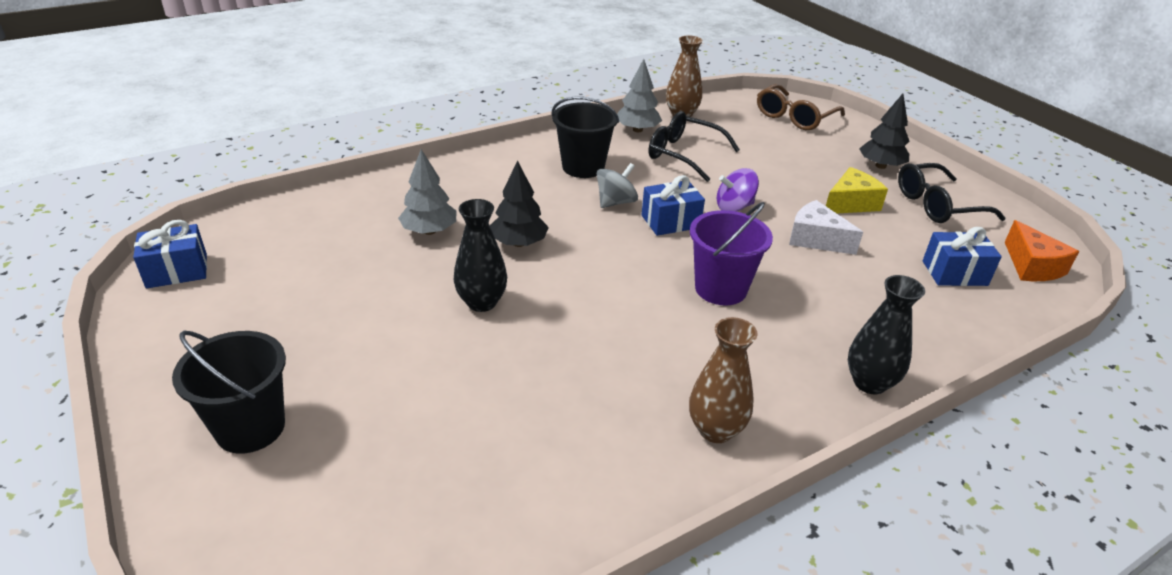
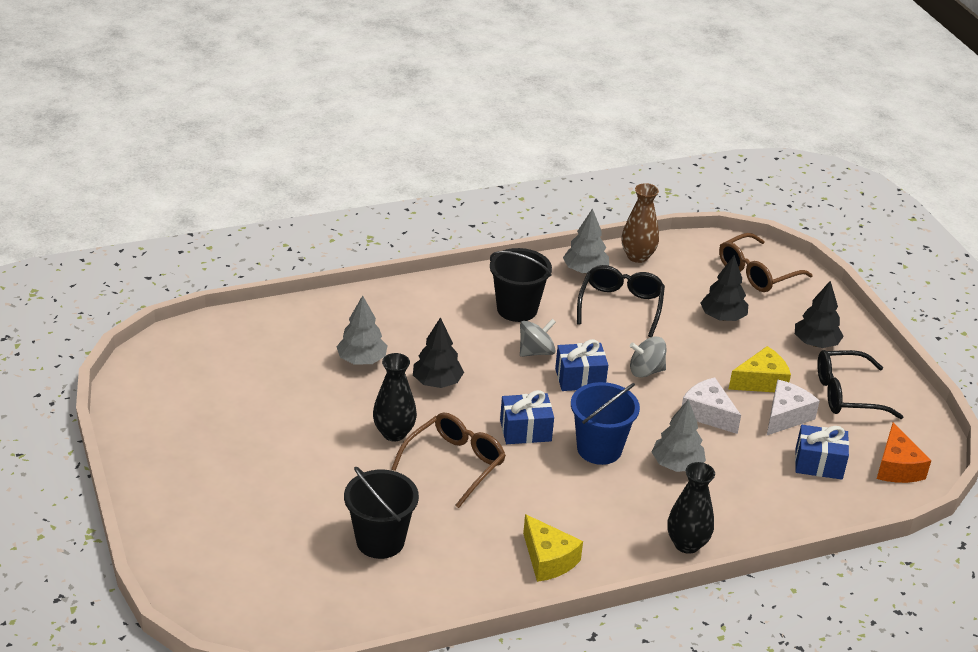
camera: 10 degrees right, 0 degrees up
(177, 271) = (152, 371): blue gift -> blue gift (525, 430)
(250, 428) = (210, 506): black bucket -> black bucket (380, 541)
(563, 327) = (455, 463): none -> brown glasses
(683, 154) = (620, 306): black glasses -> black glasses turned 60 degrees clockwise
(715, 430) = (548, 559): brown vase -> yellow cheese
(720, 289) = (599, 449): purple bucket -> blue bucket
(734, 207) = (646, 371): purple spinning top -> grey spinning top
(783, 154) = (722, 317): none -> black tree
(811, 294) = (677, 465): none -> grey tree
(893, 232) = (786, 416): none -> white cheese

